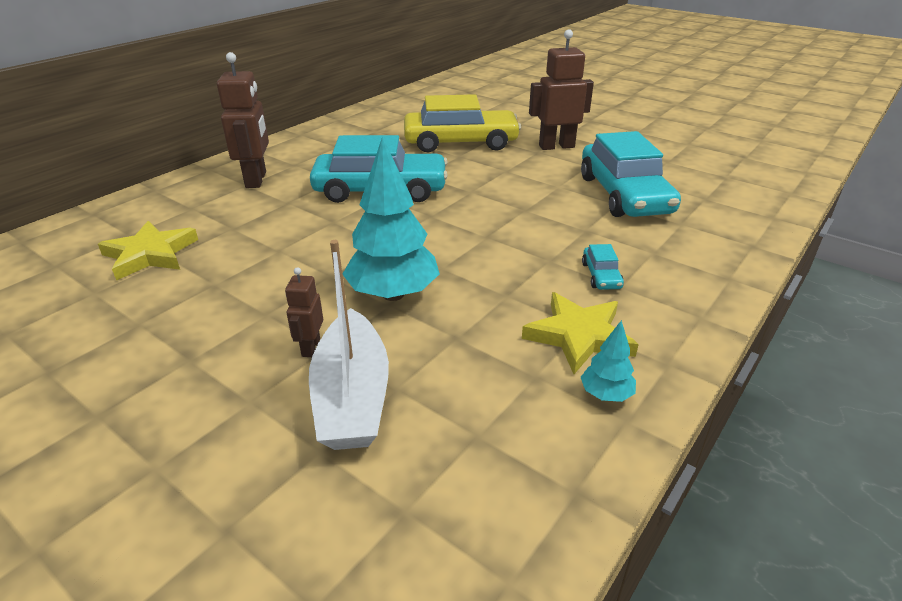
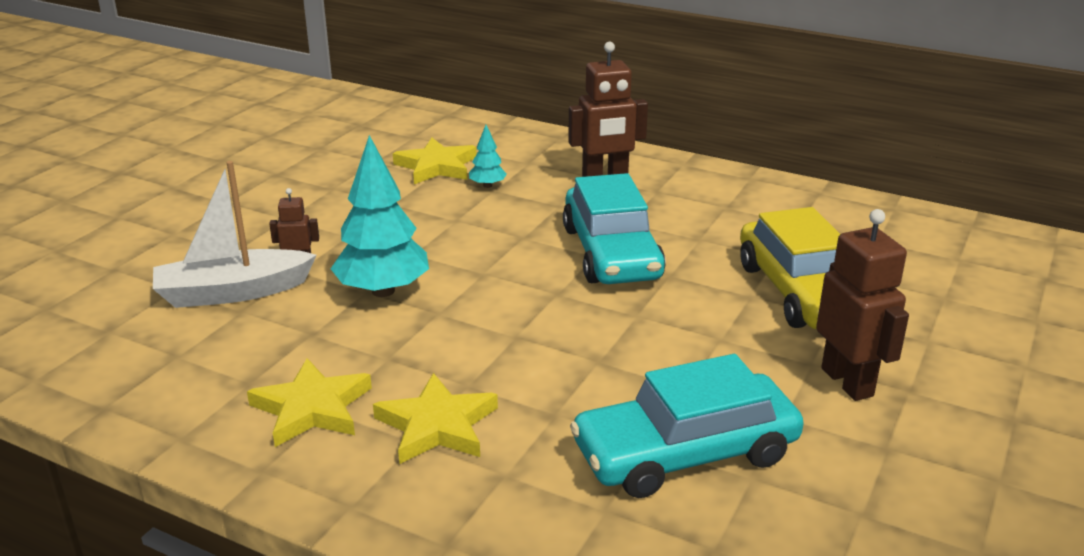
camera: 80 degrees right, 5 degrees down
(601, 275) = (437, 425): turquoise car -> yellow star
(606, 394) = (217, 425): turquoise tree -> turquoise tree (487, 185)

